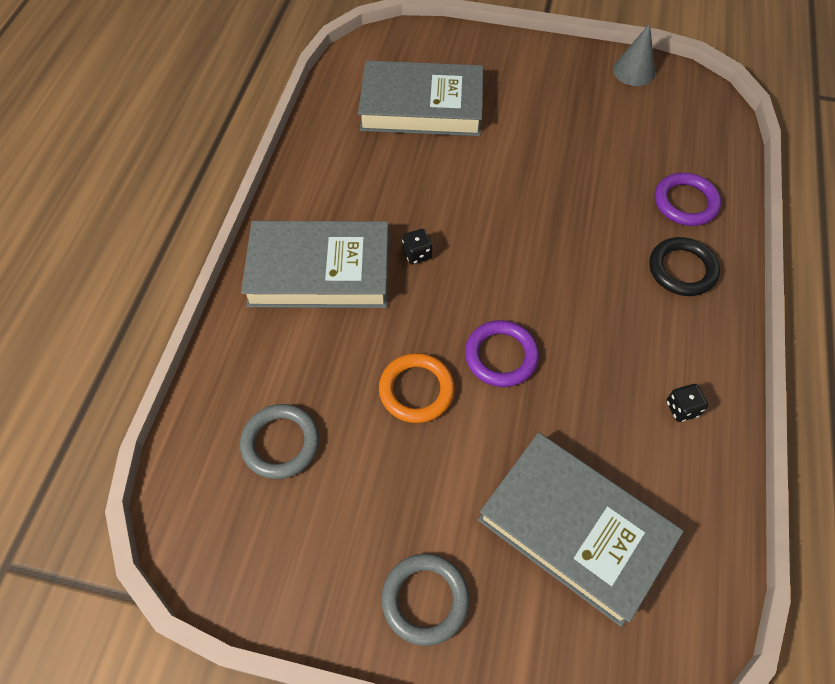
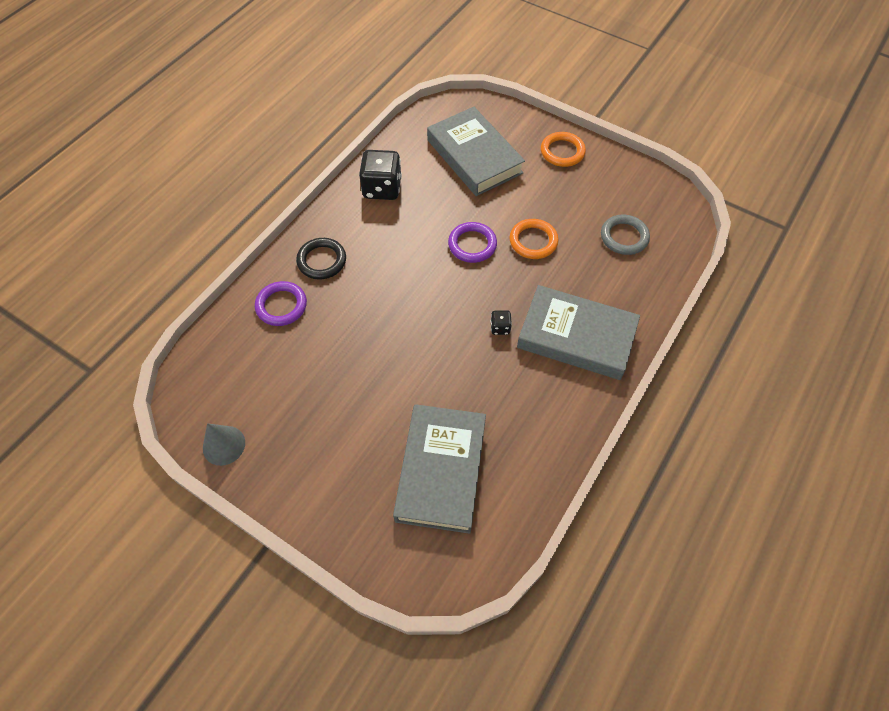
camera: 160 degrees left, 0 degrees up
(422, 106) = (441, 470): grey book -> grey book turned 75 degrees clockwise
(425, 599) = (562, 152): grey ring -> orange ring
(682, 408) = (382, 188): black dice -> black dice, size x2.16

